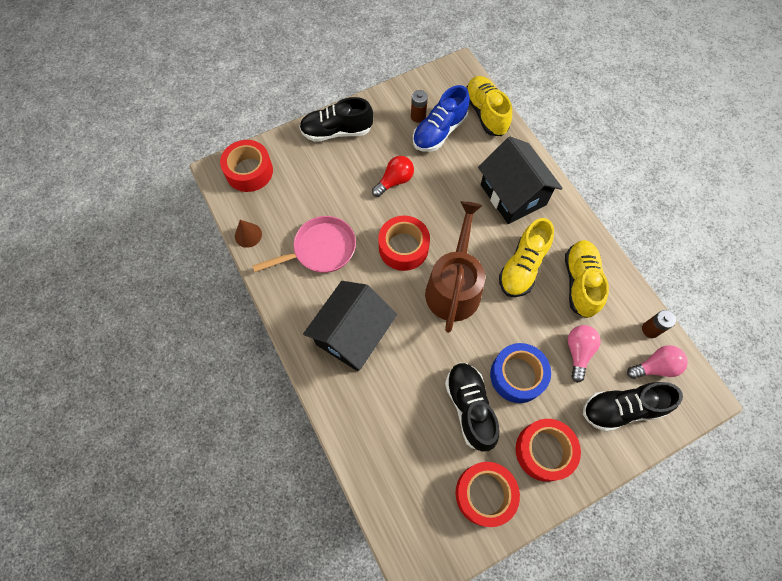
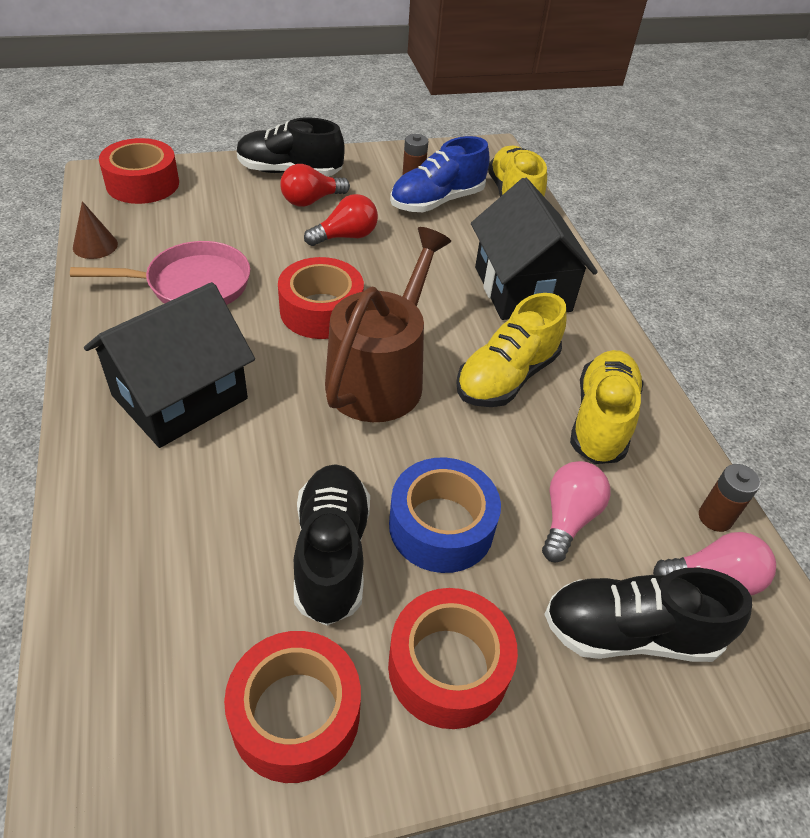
camera: 10 degrees right, 20 degrees down
(361, 155) = (311, 200): none -> red light bulb

